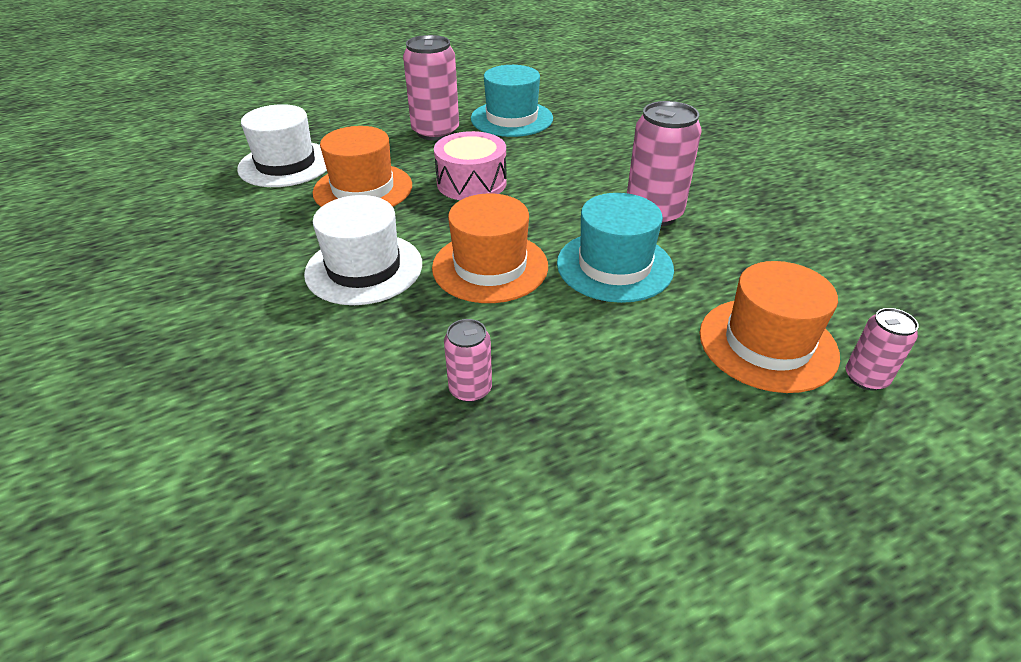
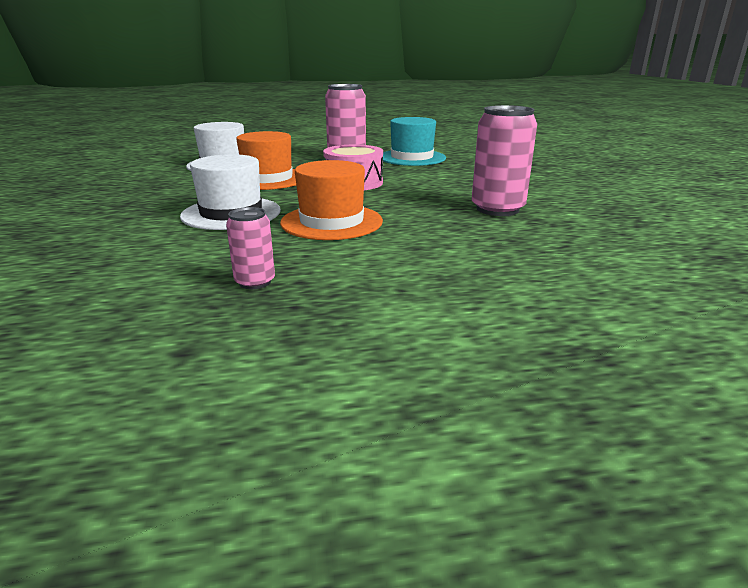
camera: 15 degrees right, 15 degrees down
(614, 266) = (440, 232): turquoise hat -> none
(767, 344) = (561, 290): orange hat -> none
(865, 378) = (660, 326): pink can -> none

